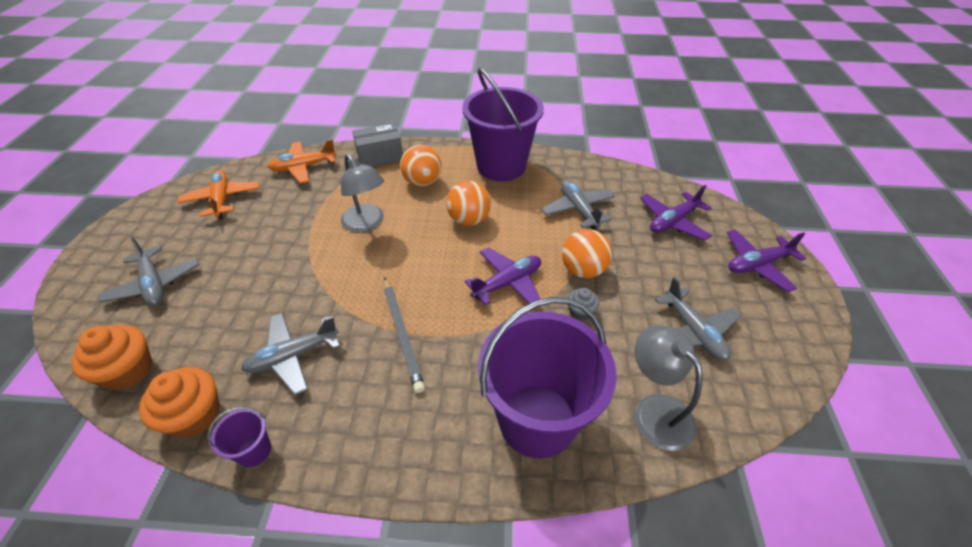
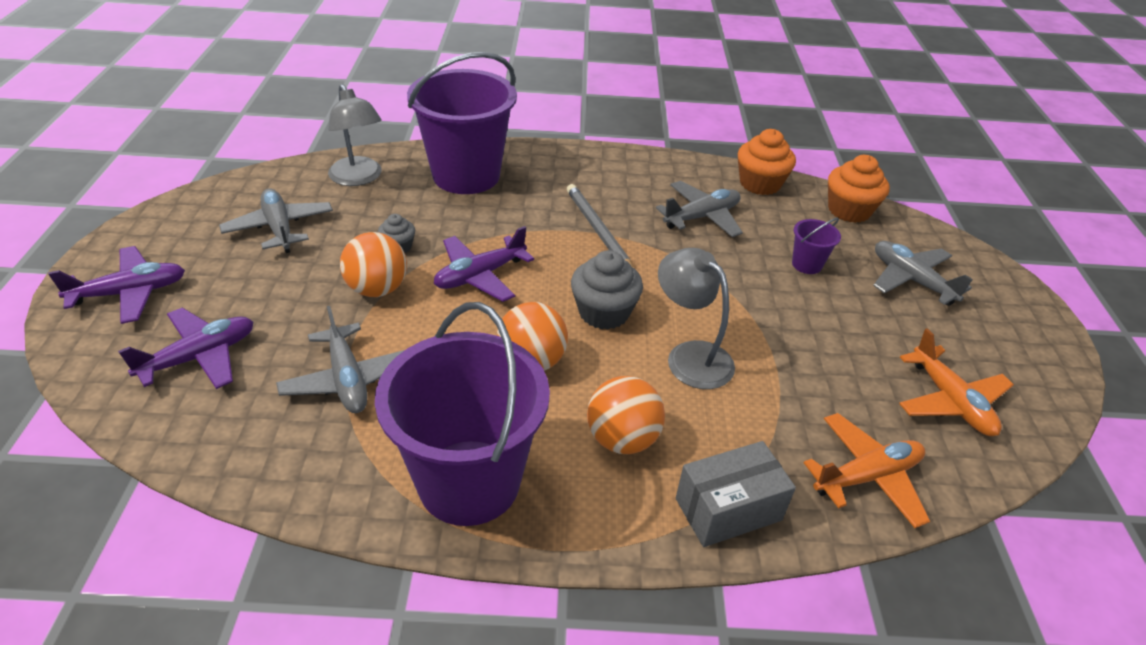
camera: 175 degrees right, 5 degrees down
(254, 450) = (695, 166): purple bucket -> purple bucket (806, 264)
(416, 253) = (604, 312): none -> grey cupcake

